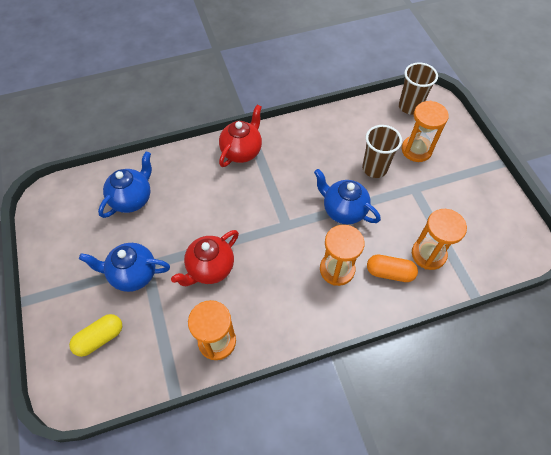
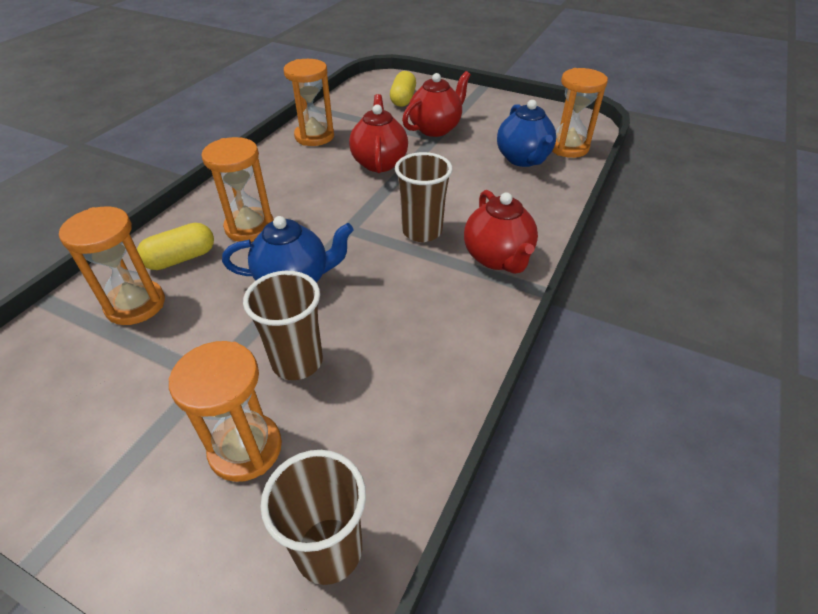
camera: 135 degrees right, 15 degrees down
(95, 187) = (568, 147): none -> orange hourglass
(133, 274) = (435, 129): blue teapot -> red teapot
(254, 193) = (422, 231): none -> brown cup
(389, 272) = (181, 258): orange capsule -> yellow capsule

